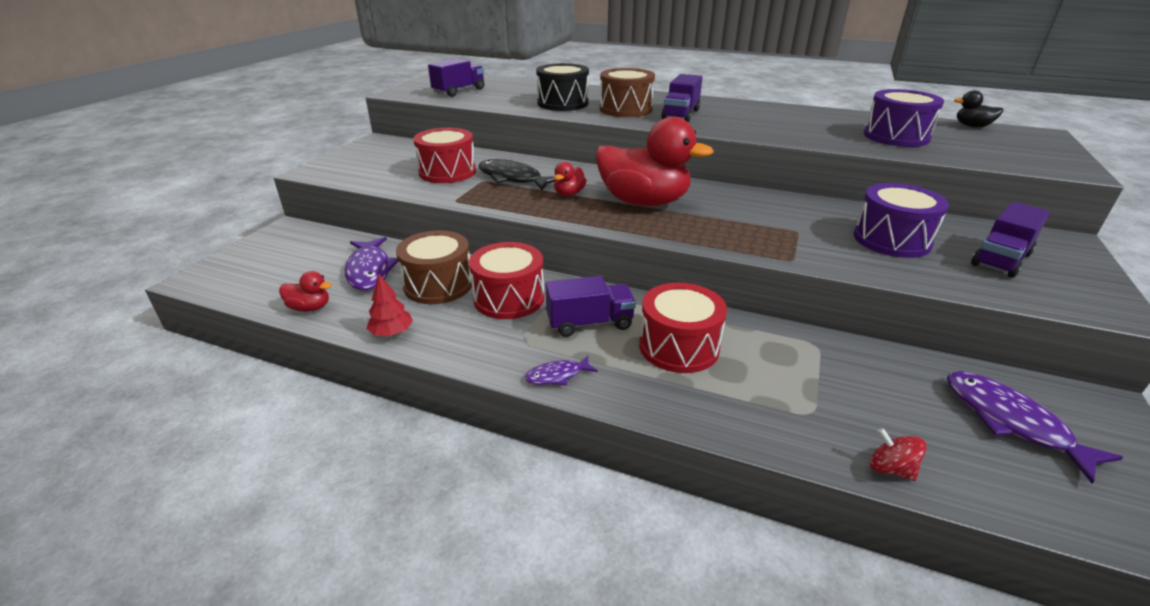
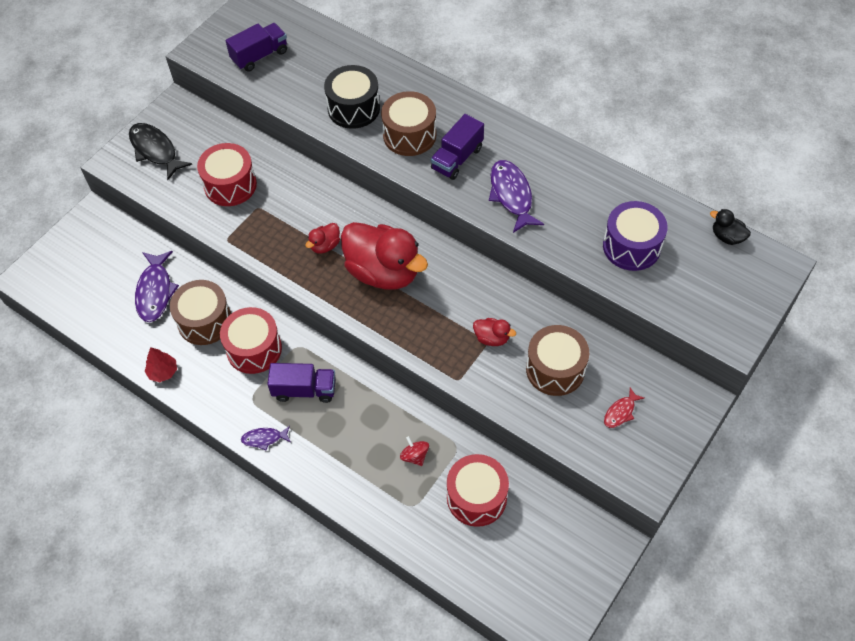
camera: 15 degrees right, 25 degrees up
(310, 308) = (108, 331): red duck -> red duck (492, 338)
(513, 178) = (285, 208): black fish -> black fish (155, 150)
(679, 346) = (357, 428): red drum -> red drum (476, 497)
(890, 469) = (433, 557): red spinning top -> red spinning top (414, 456)
(891, 240) = (555, 369): purple drum -> brown drum
(1000, 259) = (620, 412): purple truck -> red fish
(1011, 422) = (536, 541): purple fish -> purple fish (511, 195)

